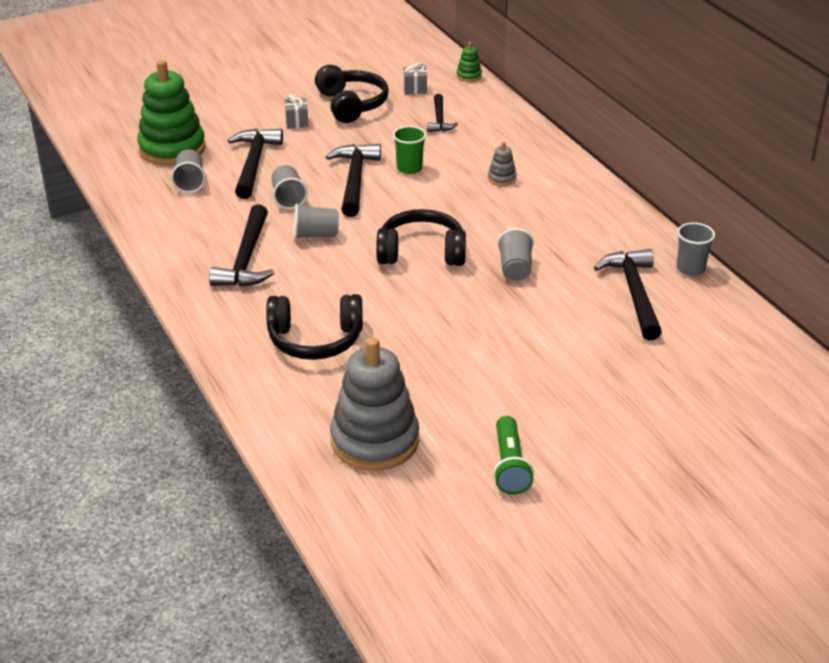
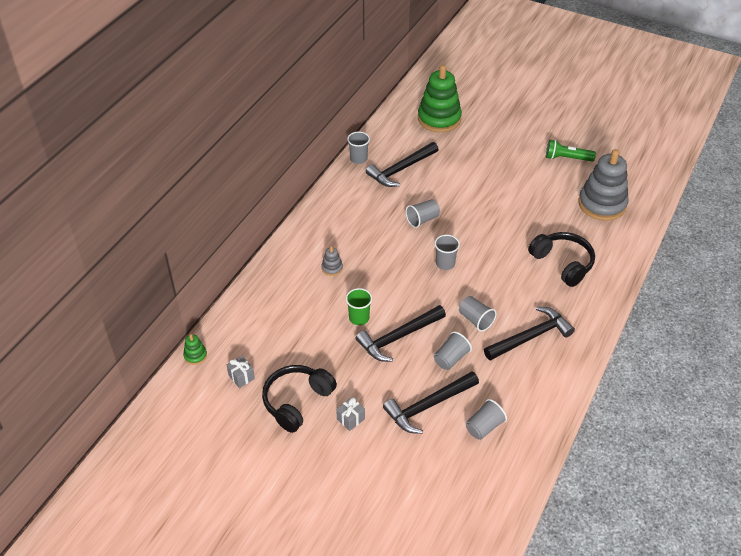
camera: 125 degrees left, 10 degrees up
(172, 149) = (455, 472): green stacking toy -> green stacking toy (439, 119)
(421, 252) = (445, 263): black headphones -> grey cup
(439, 120) = (279, 337): black hammer -> none
(509, 466) = (567, 158): green flashlight -> green flashlight turned 135 degrees counterclockwise

